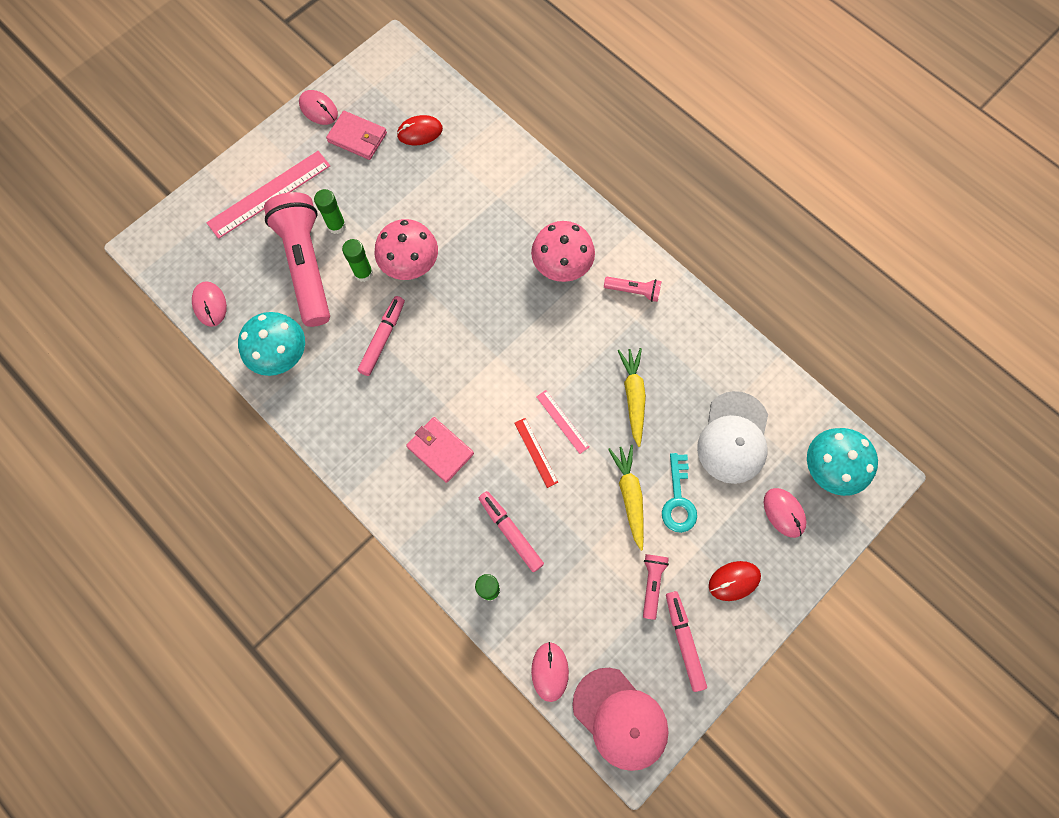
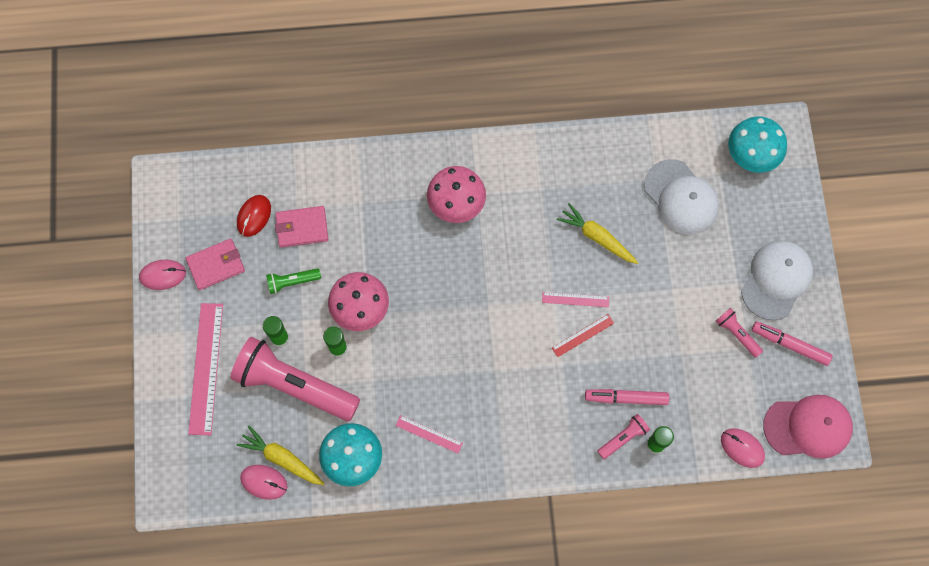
camera: 50 degrees left, 0 degrees up
(347, 396) = (429, 434): none -> pink ruler
(383, 338) = (404, 374): pink marker -> none
(390, 199) = (292, 282): none -> green flashlight
(440, 450) = (526, 400): pink wallet -> pink wallet (302, 228)
(536, 452) = (583, 335): red ruler -> red ruler turned 45 degrees counterclockwise
(629, 496) = (665, 298): yellow carrot -> yellow carrot (282, 458)
(633, 291) = (519, 172): pink flashlight -> pink flashlight (623, 438)
(678, 500) = (694, 269): turquoise key -> none
(734, 581) = (776, 280): red mouse -> white cap
(784, 513) = (757, 210): pink mouse -> none

